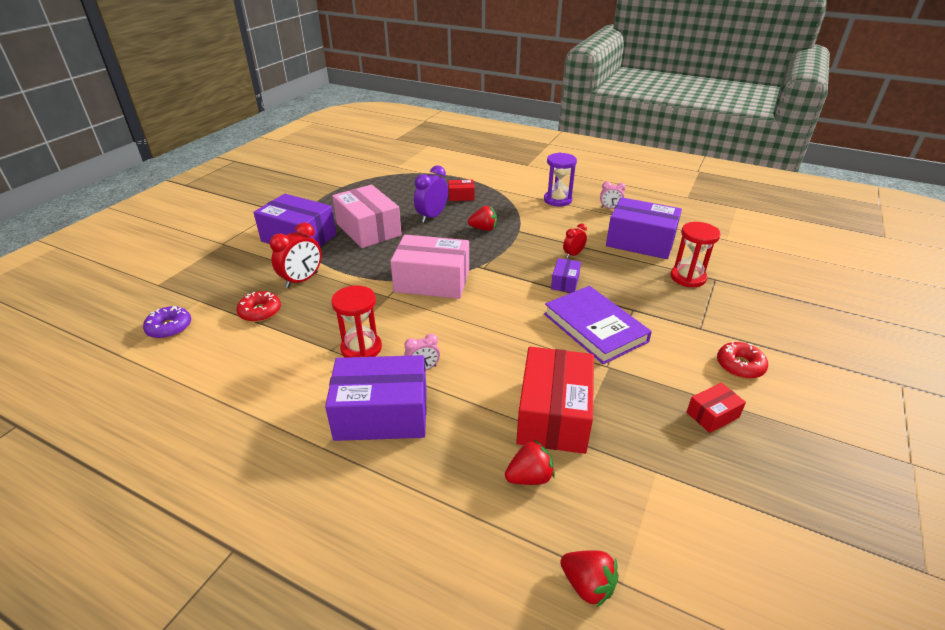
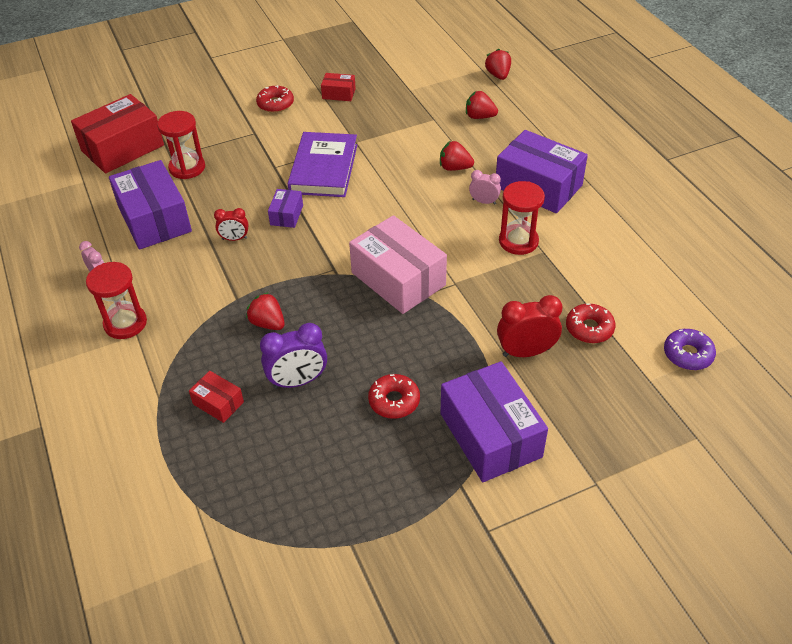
camera: 140 degrees left, 10 degrees up
(368, 229) = (394, 401): pink box -> red donut
(485, 389) = (454, 168): none -> red strawberry
(553, 414) = (428, 135): red box -> red box (122, 148)
(557, 200) = (125, 323): purple hourglass -> red hourglass
(565, 282) = (286, 215): purple box -> purple box turned 45 degrees counterclockwise

